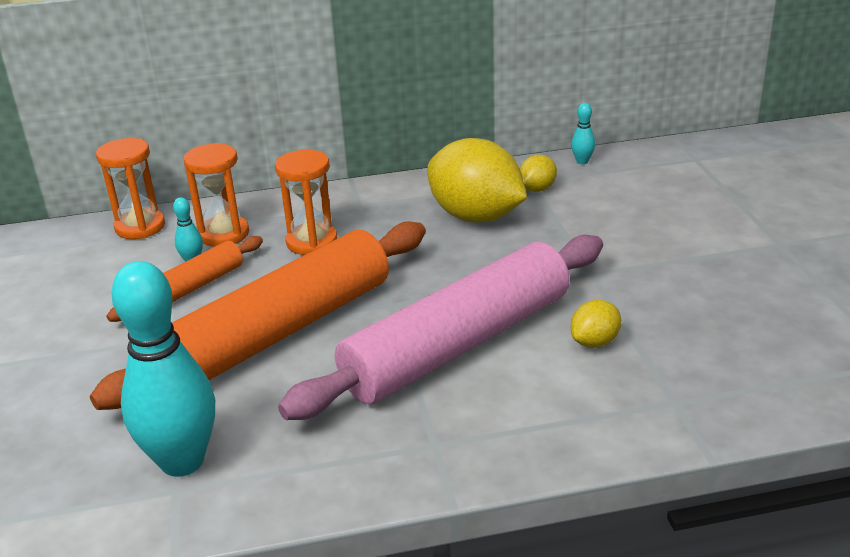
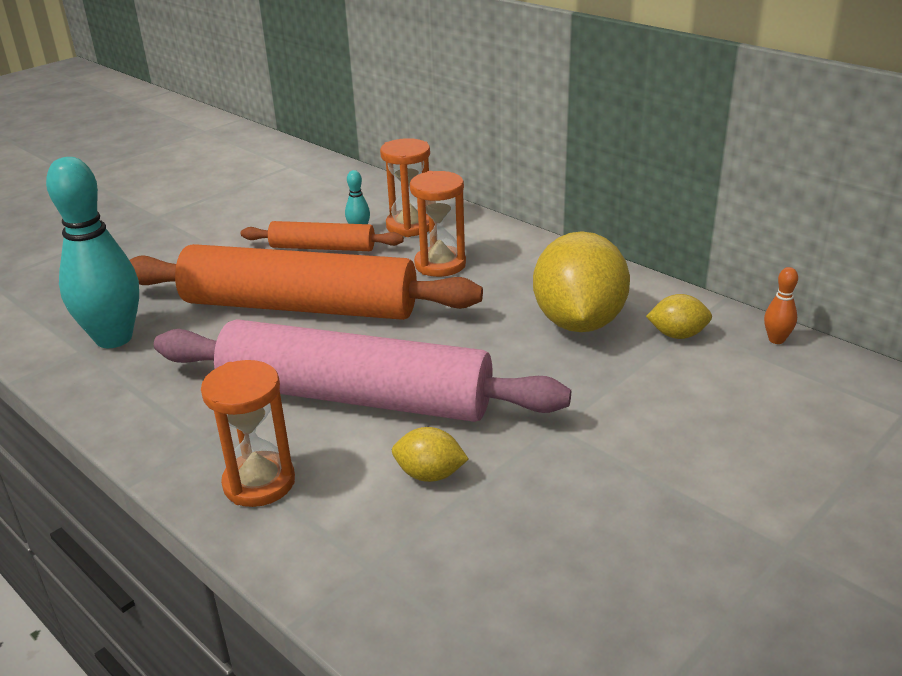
camera: 55 degrees right, 0 degrees up
(140, 227) = (383, 193): orange hourglass -> orange hourglass (259, 483)
(582, 161) = (776, 340): turquoise bowling pin -> orange bowling pin

